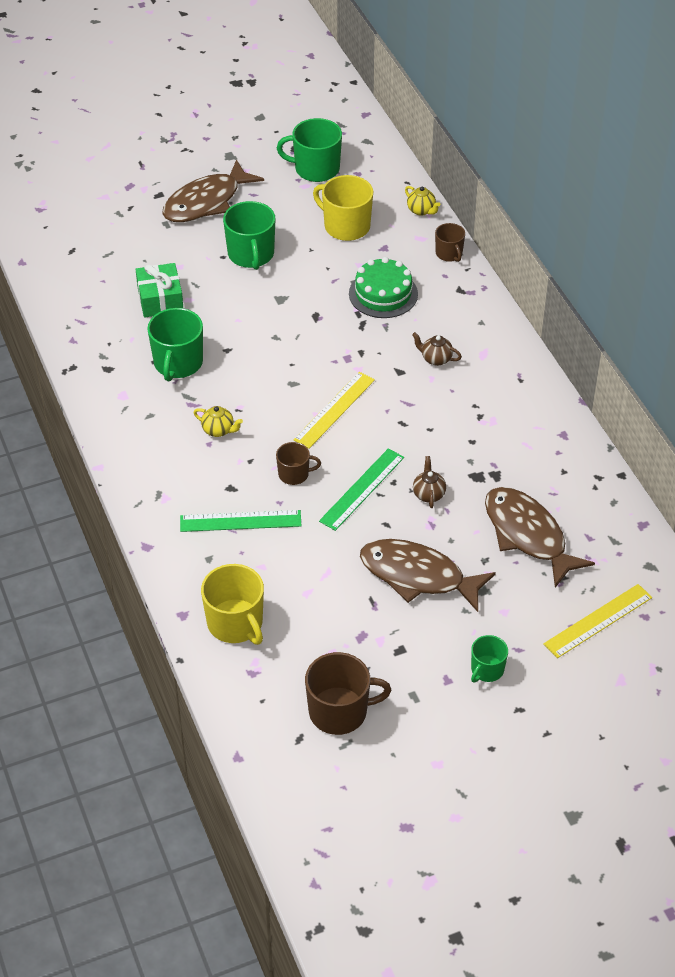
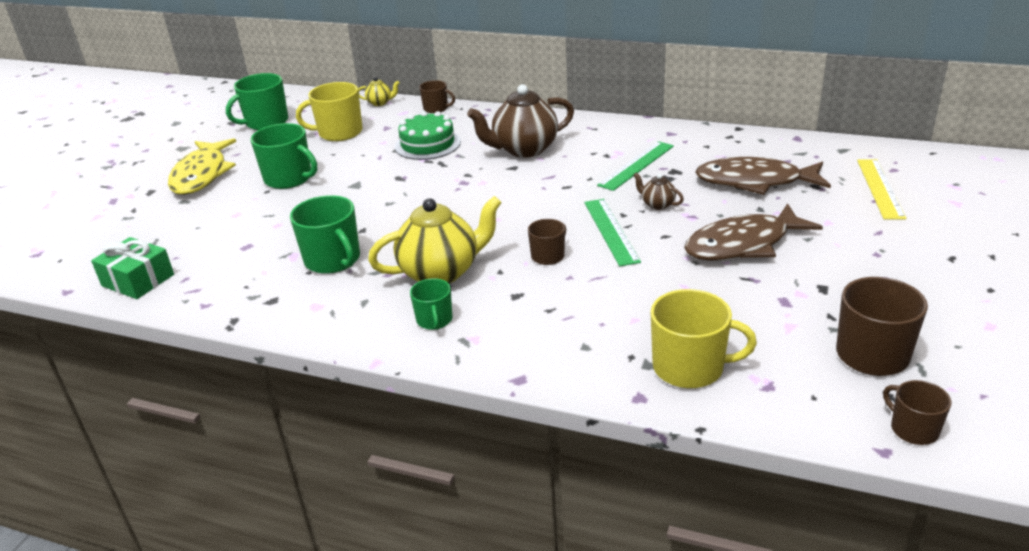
camera: 45 degrees left, 15 degrees down
(160, 299) = (251, 238): green gift -> green gift (138, 280)
(206, 202) = (202, 175): brown fish -> yellow fish
(218, 430) = (441, 272): yellow teapot -> yellow teapot, size x2.20
(240, 521) = (563, 307): green ruler -> green ruler (636, 165)
(273, 763) = (913, 429): none -> brown mug
(334, 410) = (507, 209): yellow ruler -> none
(436, 359) = (524, 149): brown teapot -> brown teapot, size x2.20
(487, 670) = (889, 255): green mug -> green mug (434, 320)

